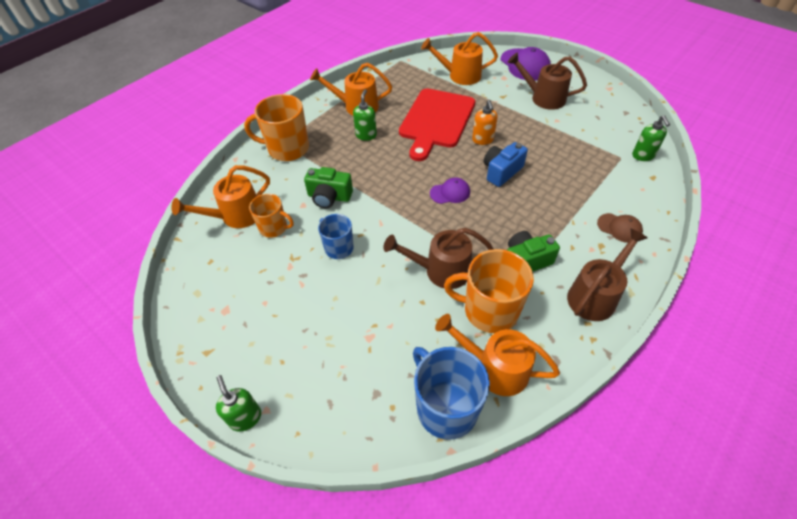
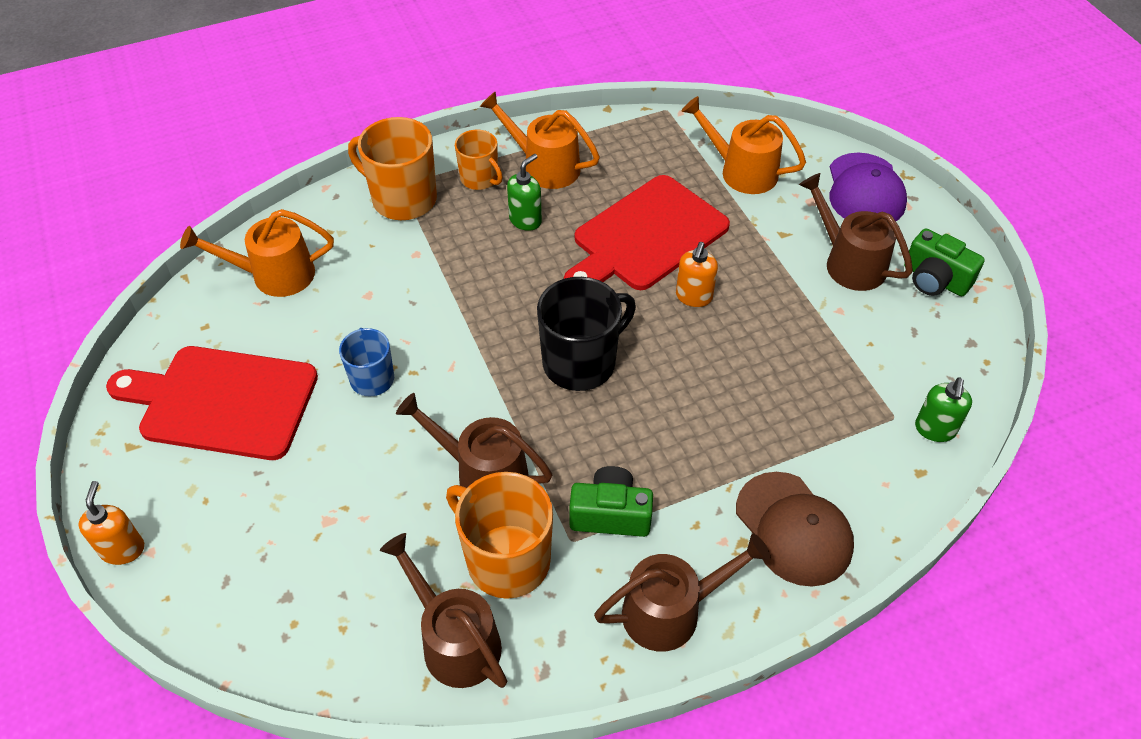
camera: 25 degrees right, 0 degrees up
(245, 417) = (123, 549): green soap dispenser -> orange soap dispenser
(252, 299) = (222, 402): none -> red cutting board
(274, 228) = (310, 313): orange mug -> orange mug (480, 178)
(329, 197) = (409, 297): green camera -> green camera (934, 279)
(445, 407) = (356, 657): blue mug -> none
(450, 193) = (581, 362): purple cap -> black mug
(494, 368) = (454, 640): orange watering can -> brown watering can
(501, 171) = (682, 361): blue camera -> none
(619, 228) = (793, 529): brown cap -> brown cap, size x1.76

